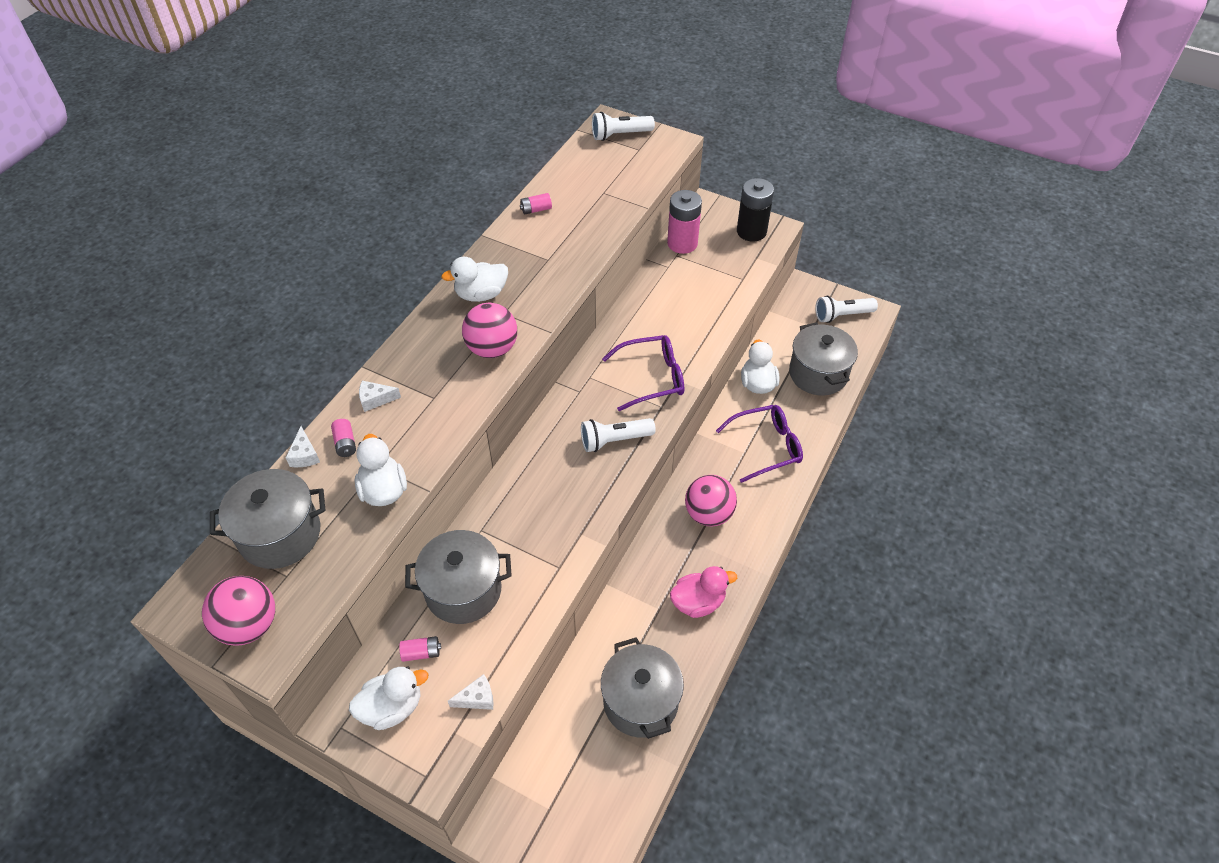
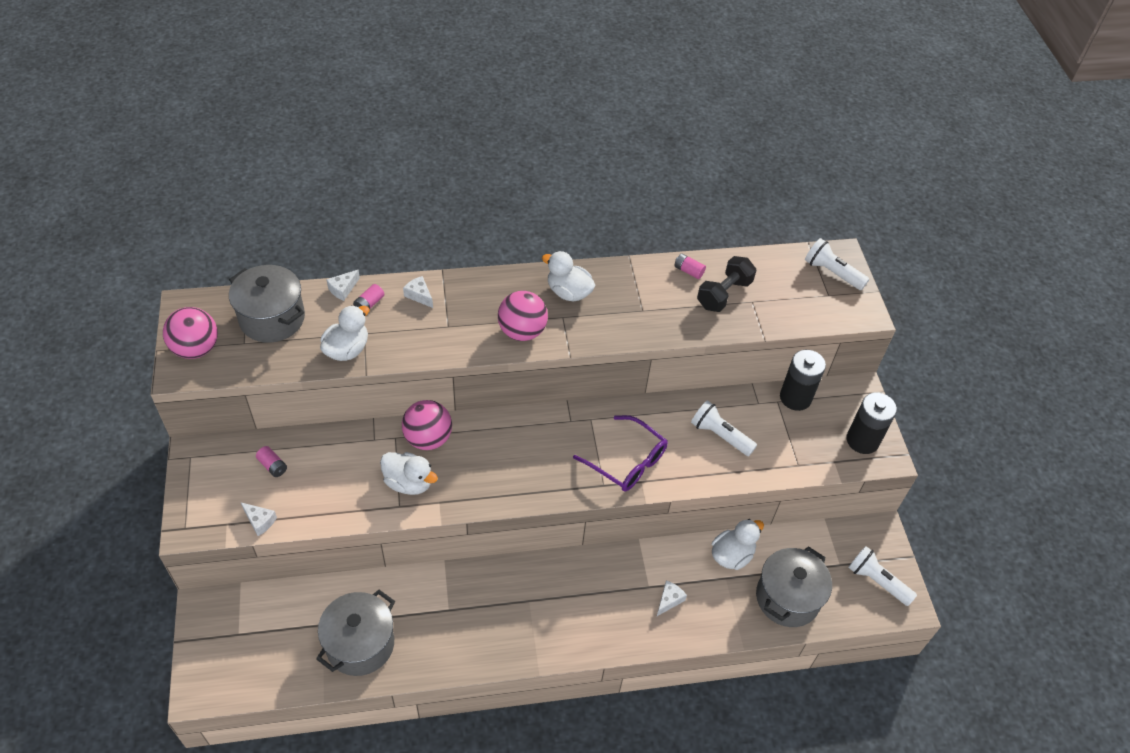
camera: 50 degrees right, 0 degrees up
(392, 707) = (222, 476): white duck -> white duck (409, 483)
(463, 590) = (338, 459): grey pot -> none
(580, 203) = (724, 294): none -> black dumbbell
(614, 440) = (543, 473): white flashlight -> white flashlight (720, 435)
(682, 243) = (795, 398): pink battery -> black battery
(698, 602) = (475, 635): pink duck -> none
(708, 514) = (564, 594): pink ball -> pink ball (428, 438)
(766, 447) = (669, 600): purple glasses -> white cheese

